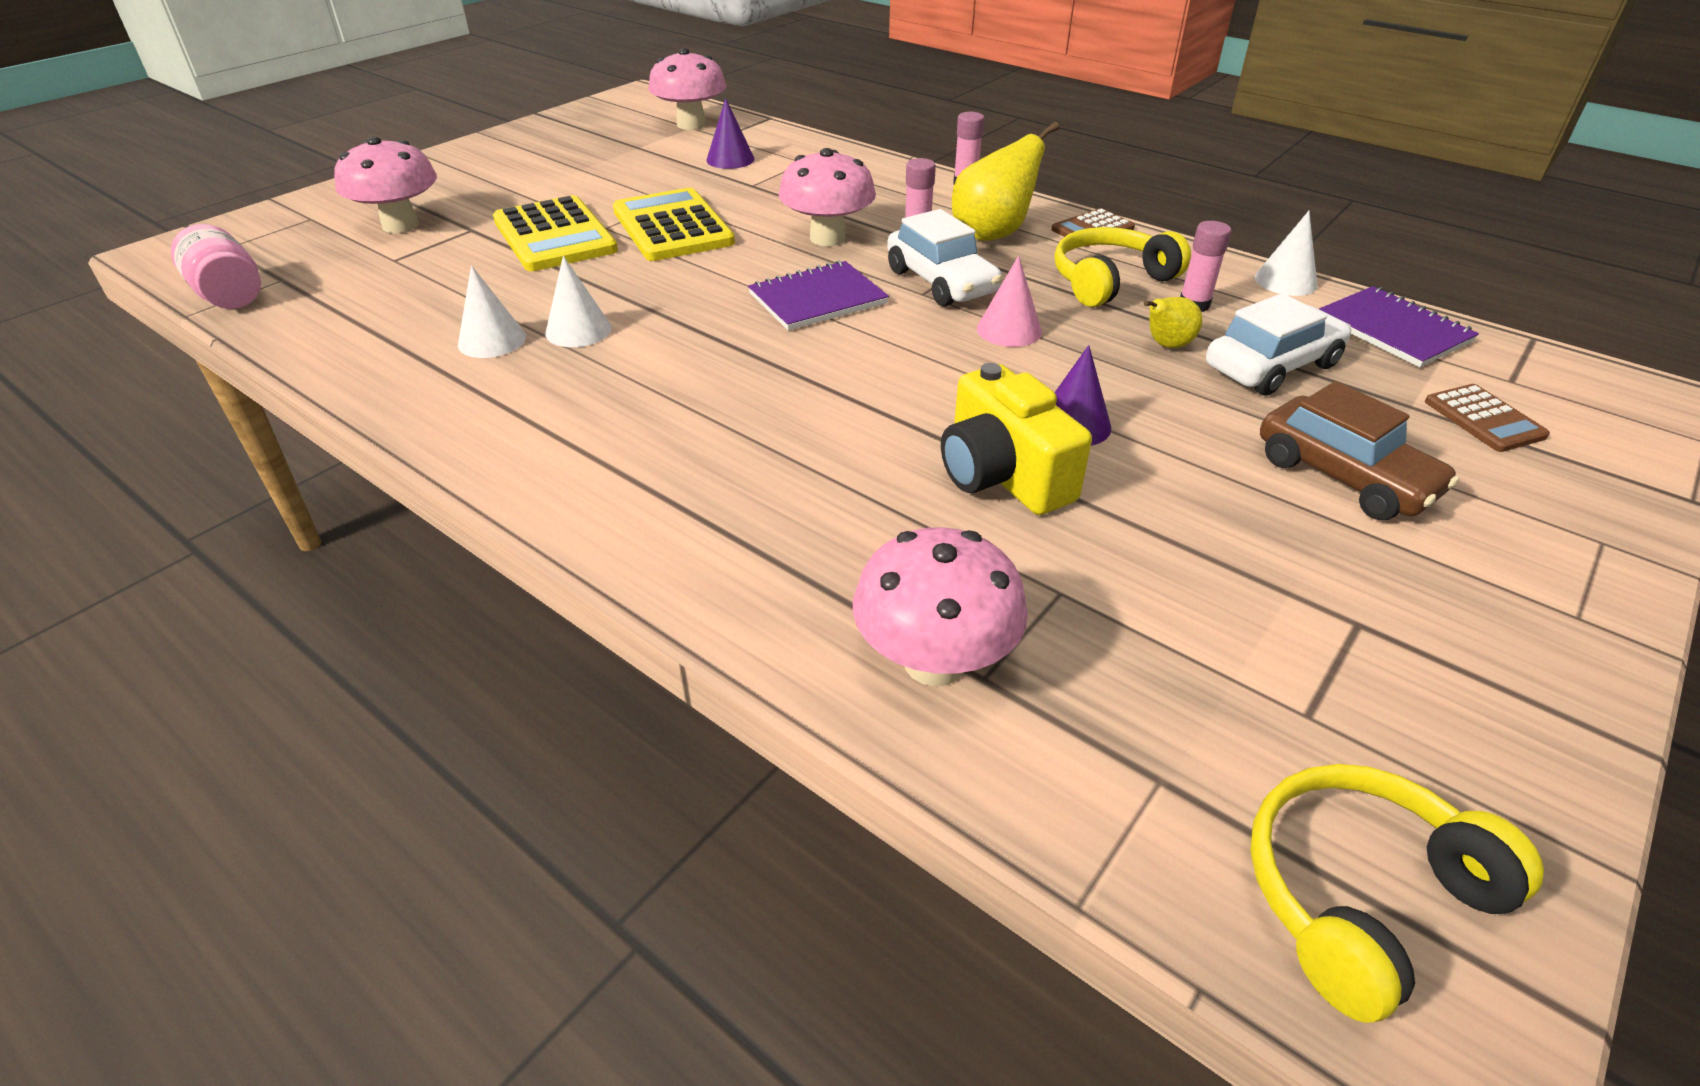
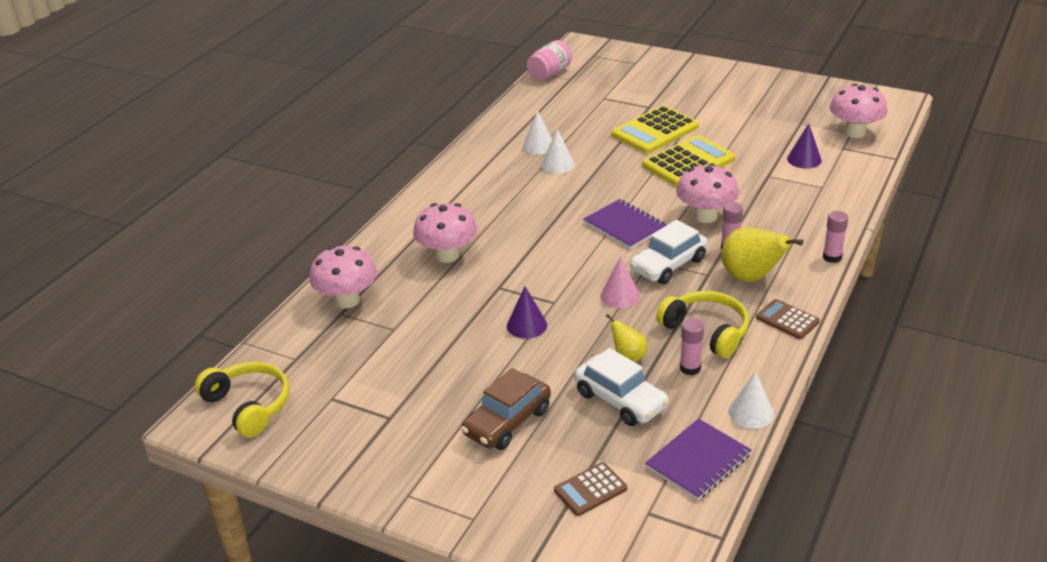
camera: 80 degrees right, 5 degrees down
(400, 225) = (641, 87): pink mushroom -> pink mushroom (447, 255)
(1002, 475) = (474, 306): yellow camera -> none

